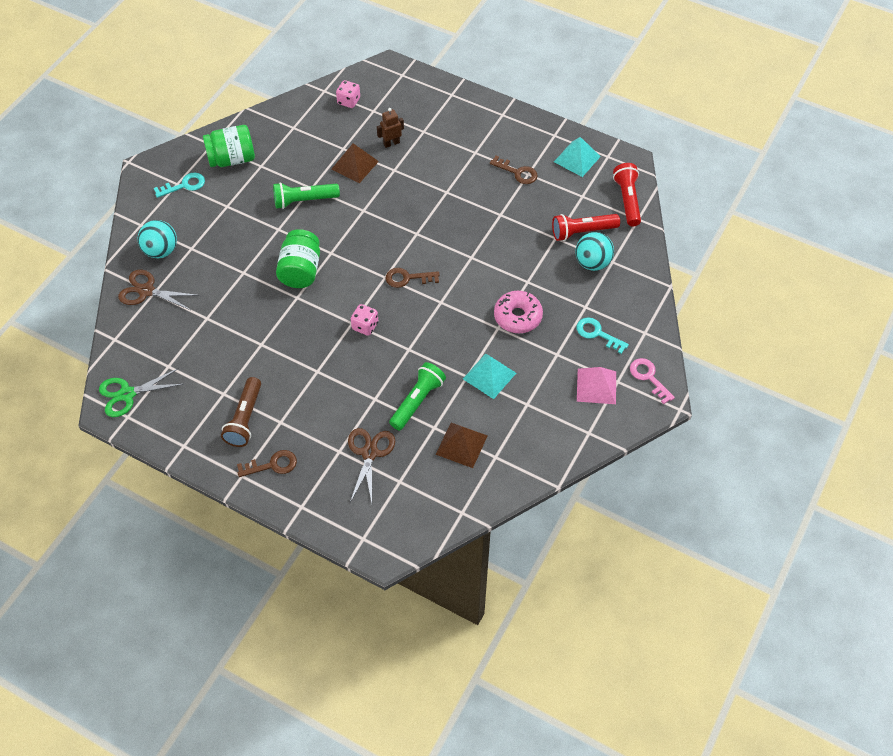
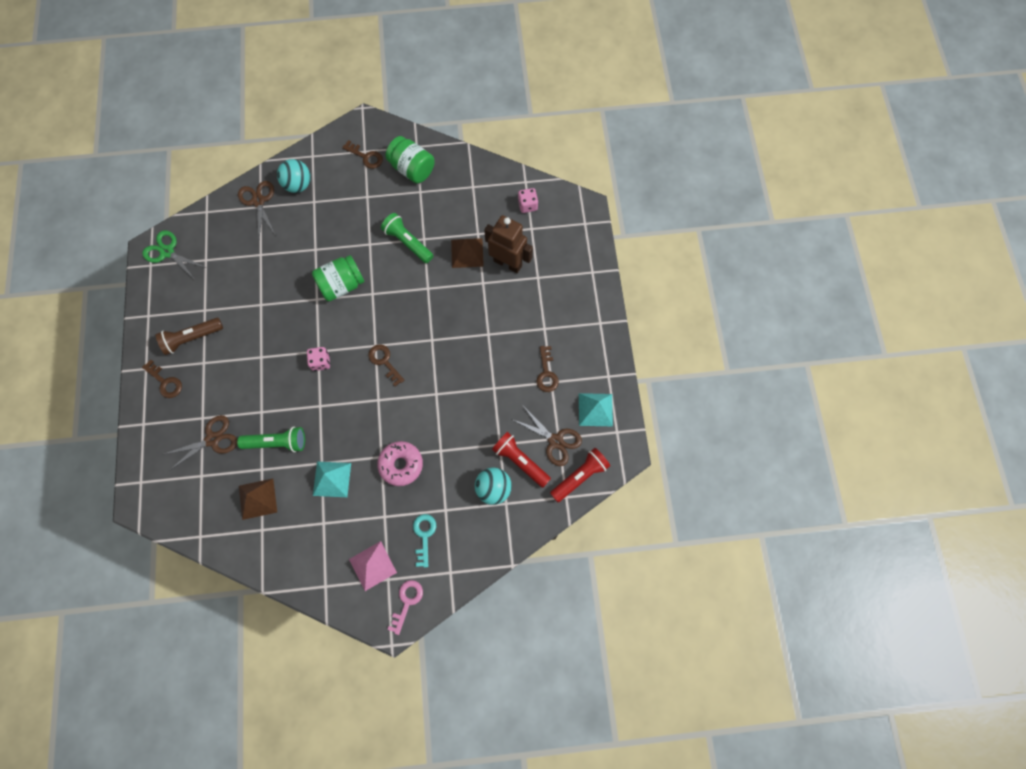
camera: 55 degrees right, 15 degrees up
(184, 185) = (366, 157): turquoise key -> brown key
(391, 143) = (508, 263): brown robot -> brown robot, size x1.90
(583, 199) = (555, 441): none -> brown scissors

